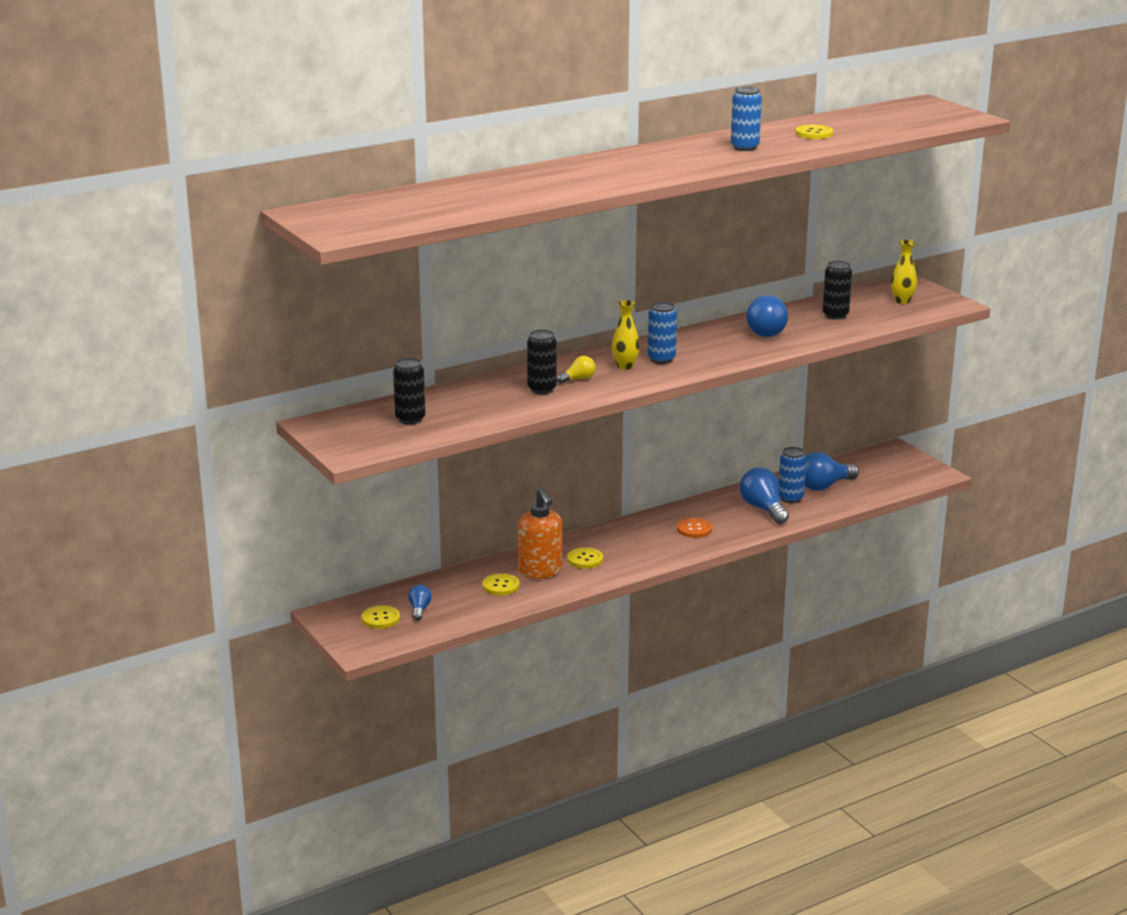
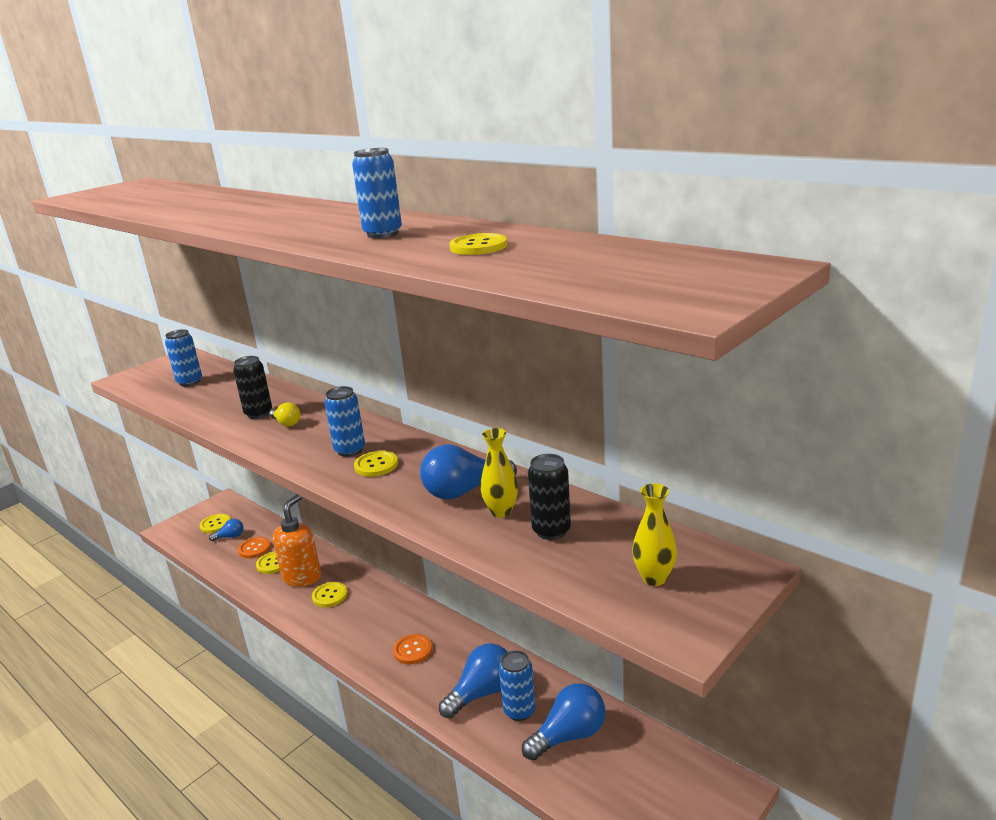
camera: 75 degrees right, 0 degrees up
(410, 419) = (190, 382): black can -> blue can
(460, 595) = (254, 548): none -> orange button
(540, 571) = (302, 577): orange soap dispenser -> orange soap dispenser turned 150 degrees clockwise
(625, 366) = (325, 437): yellow vase -> yellow vase (501, 511)
(697, 353) = (376, 465): none -> yellow button
(824, 486) = (569, 735): blue light bulb -> blue light bulb turned 105 degrees clockwise

